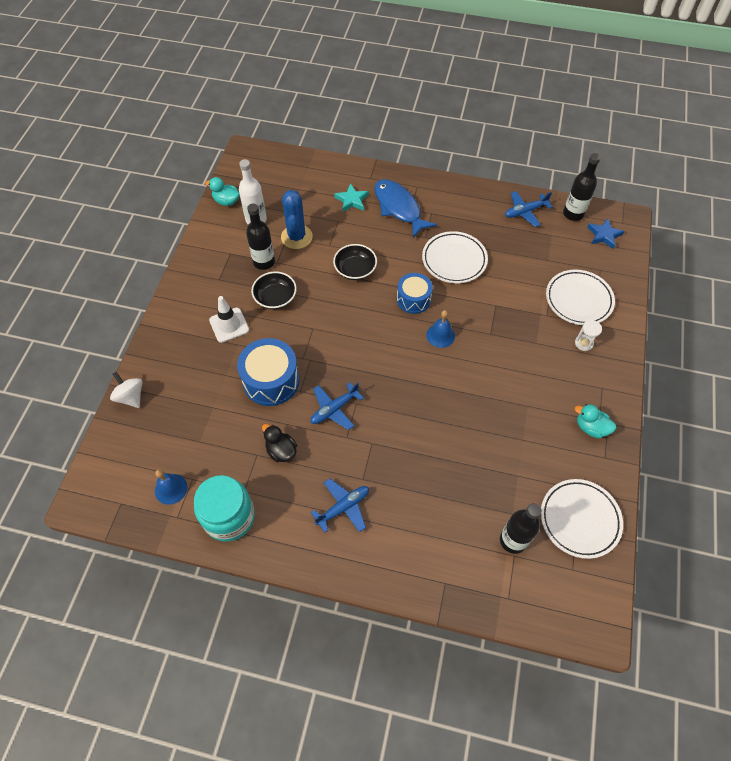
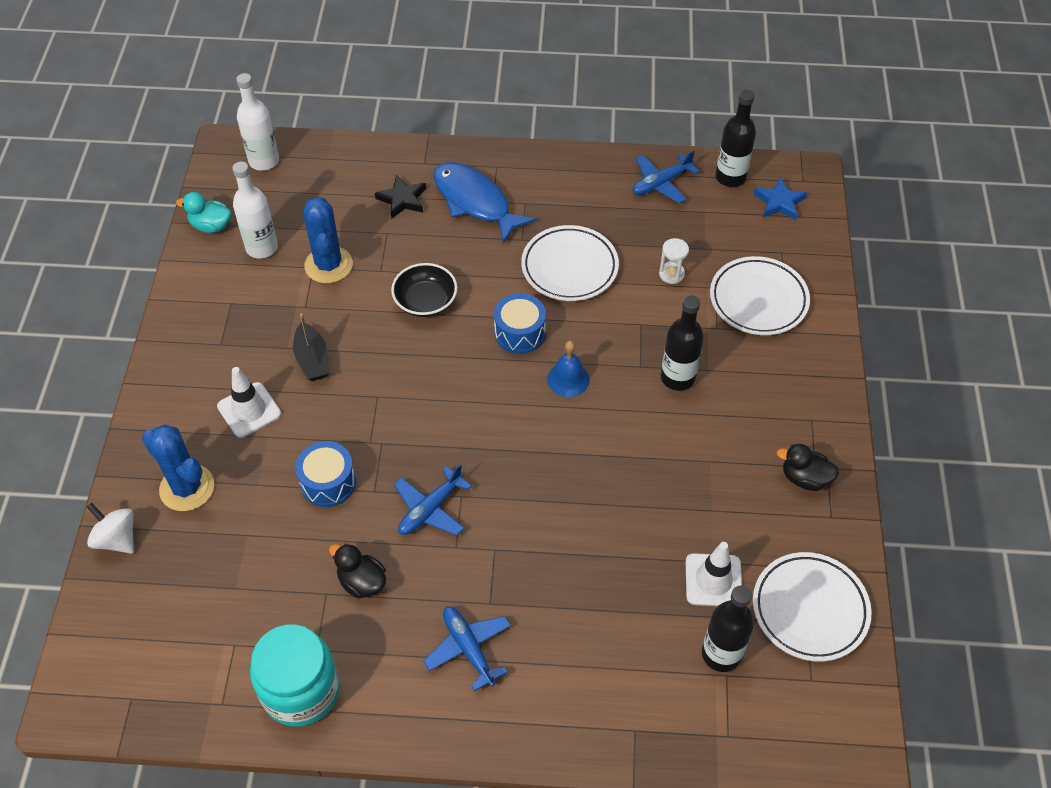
camera: 10 degrees left, 5 degrees down
(171, 489) = (204, 664): blue bell -> none
(181, 370) = (187, 488): none -> blue cactus
(264, 262) = (285, 309): black bottle -> black bottle (677, 377)
(267, 163) = (264, 161): none -> white bottle
(271, 381) = (328, 482): blue drum -> blue drum, size x0.65
(275, 298) = (312, 359): black bowl -> black boat
(343, 507) = (468, 648): blue plane -> blue plane turned 75 degrees counterclockwise
(352, 200) = (402, 199): turquoise star -> black star
(516, 488) = (713, 580): none -> white traffic cone
(584, 343) = (775, 360): white hourglass -> white hourglass (671, 274)
(591, 427) = (805, 478): turquoise duck -> black duck

